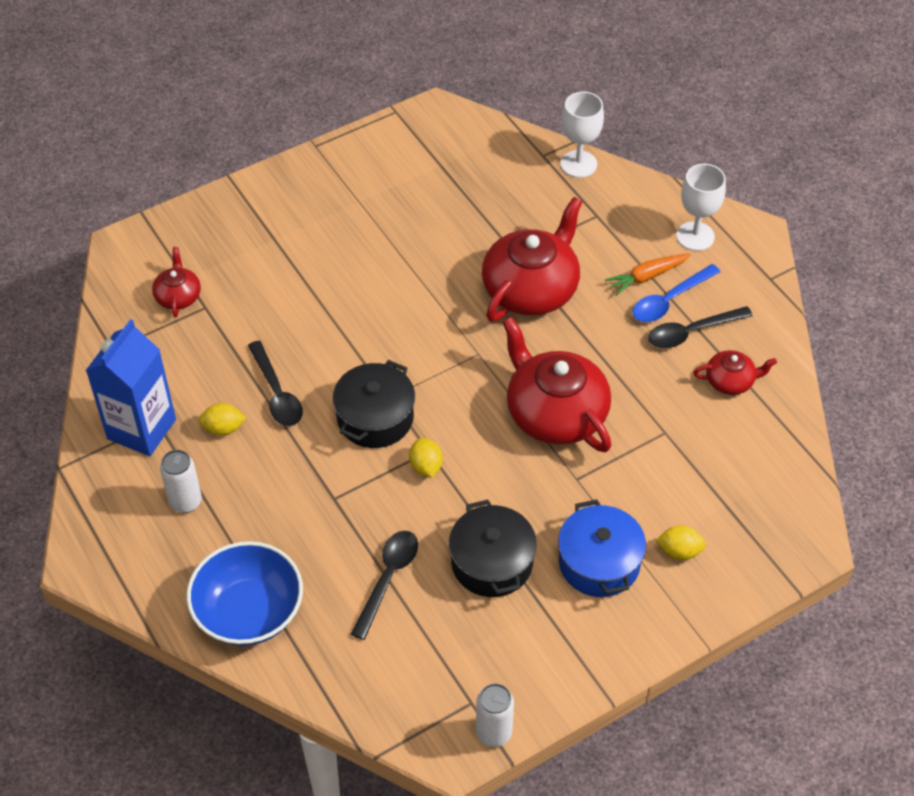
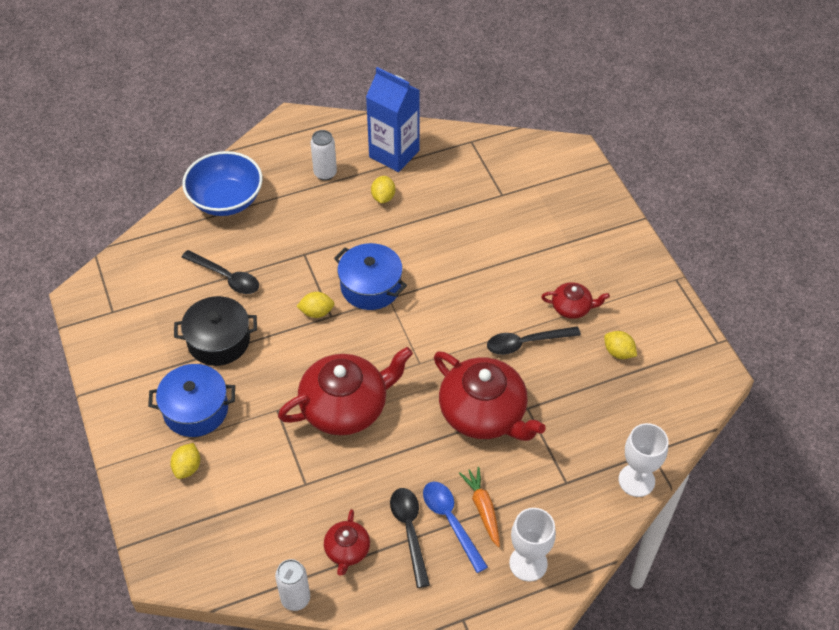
camera: 100 degrees right, 0 degrees up
(178, 296) = (516, 180): red teapot -> red teapot (572, 307)
(277, 393) = (409, 230): black spoon -> black spoon (526, 343)
(375, 418) = (371, 286): black pot -> blue pot
(425, 186) = (618, 352): none -> yellow lemon
(493, 733) = (85, 321): white can -> white can (295, 599)

